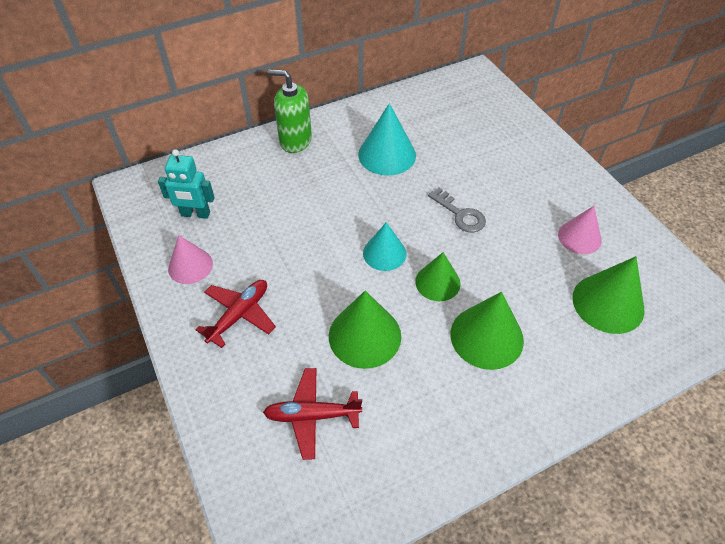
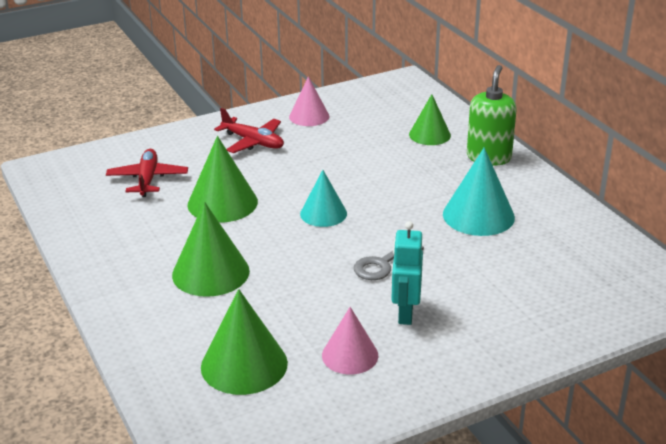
camera: 90 degrees right, 20 degrees down
(195, 214) = (372, 113): turquoise robot -> turquoise robot (405, 313)
(437, 282) = (283, 245): green cone -> green cone (429, 135)

